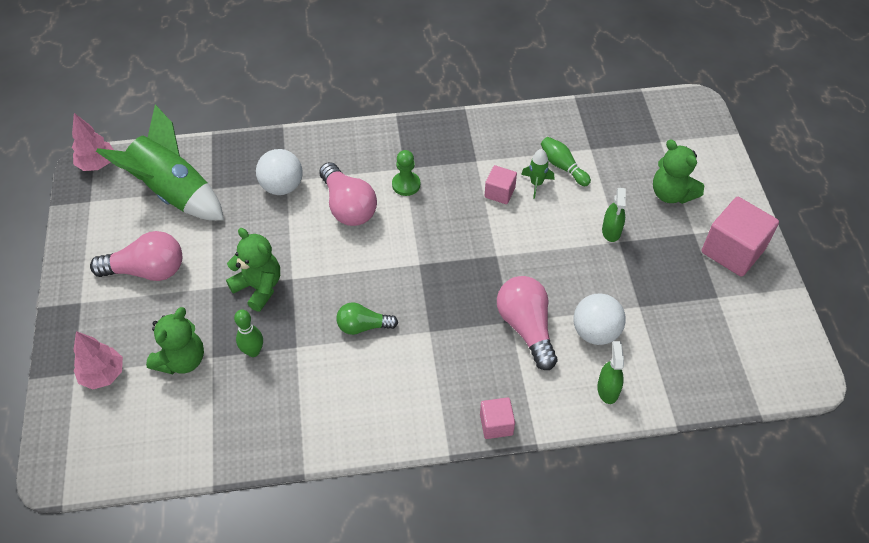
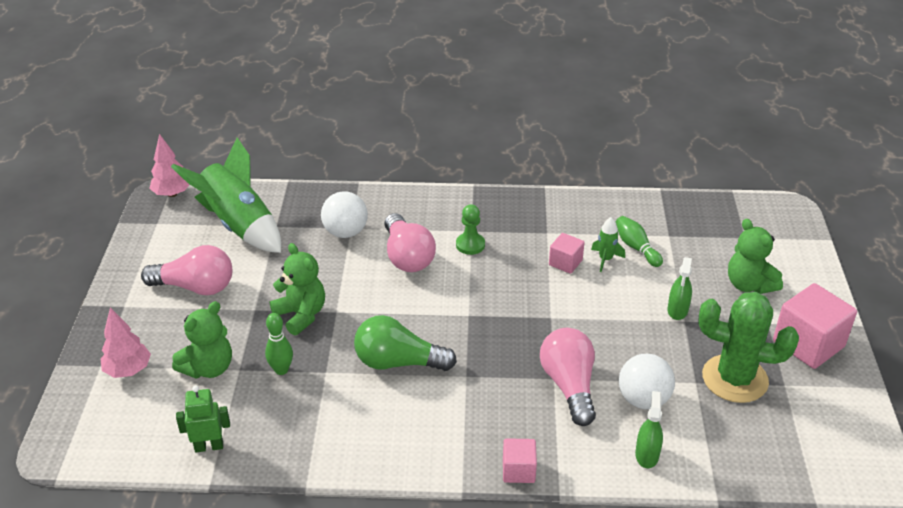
camera: 10 degrees right, 15 degrees down
(202, 445) = (209, 446): none -> green robot
(363, 326) = (398, 362): green light bulb -> green light bulb, size x1.60
(673, 297) = (734, 379): none -> green cactus

